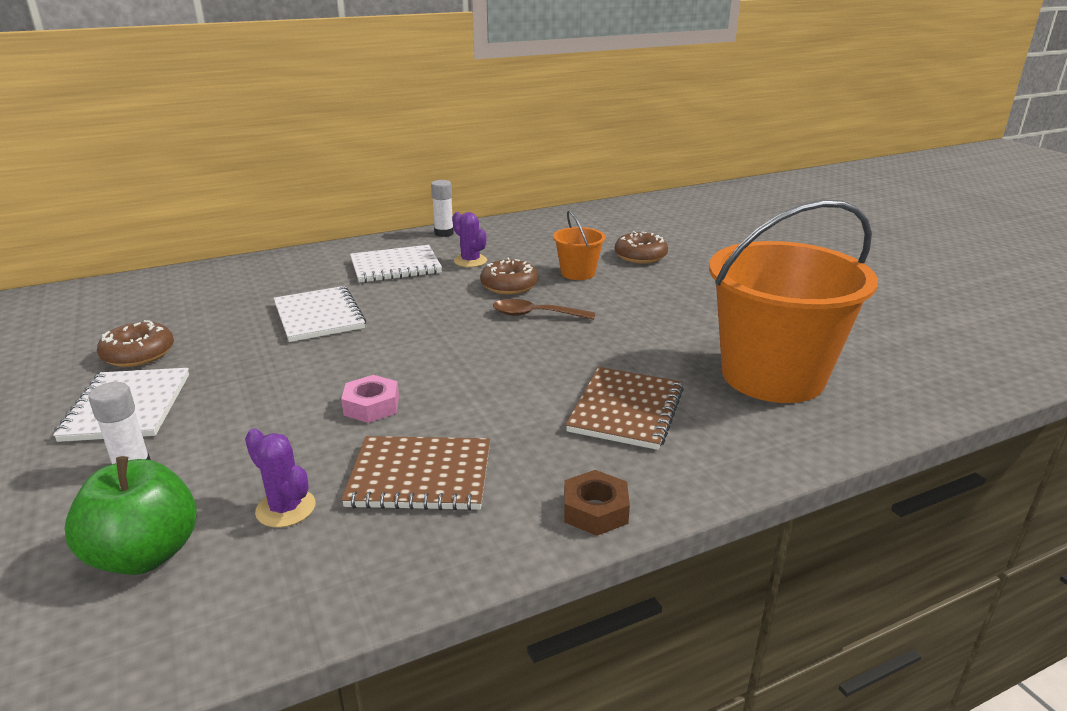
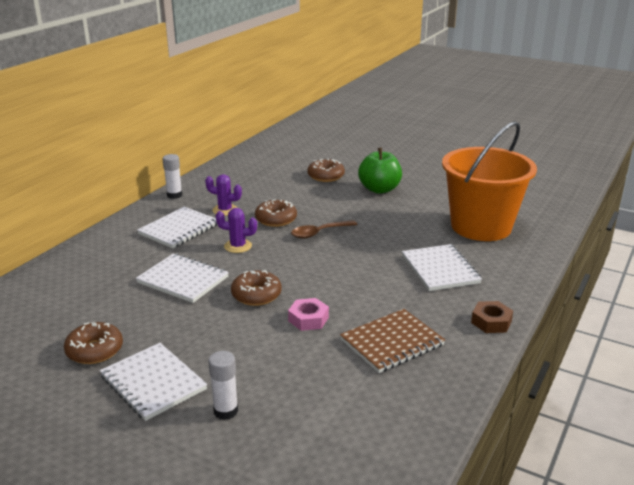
camera: 35 degrees left, 0 degrees up
(145, 554) = (314, 443): green apple -> green apple (379, 189)
(286, 508) = (350, 388): purple cactus -> purple cactus (238, 246)
(361, 358) = (256, 295): none -> brown donut
(578, 273) = (305, 198): orange bucket -> none
(626, 410) = (440, 269): brown notebook -> white notebook

